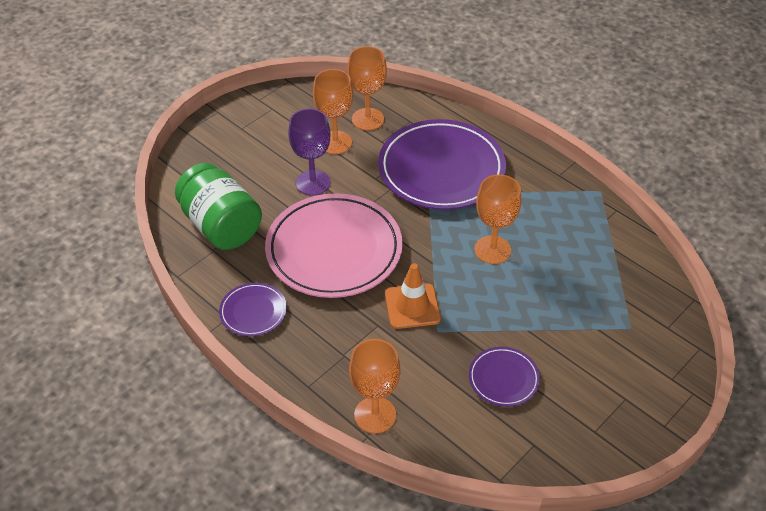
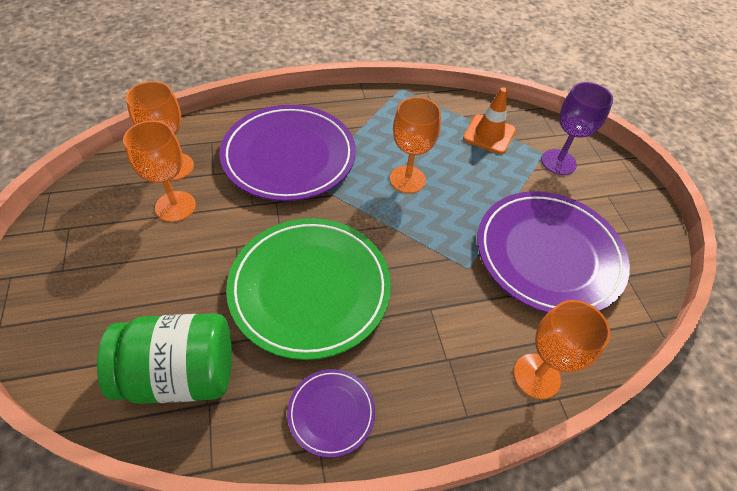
camera: 60 degrees left, 5 degrees up
(313, 183) = (207, 254): purple goblet -> purple goblet (558, 162)
(334, 250) = (310, 289): pink plate -> green plate
(412, 306) = (427, 269): orange traffic cone -> orange traffic cone (489, 134)
(503, 378) = (548, 255): purple plate -> purple plate, size x2.13

